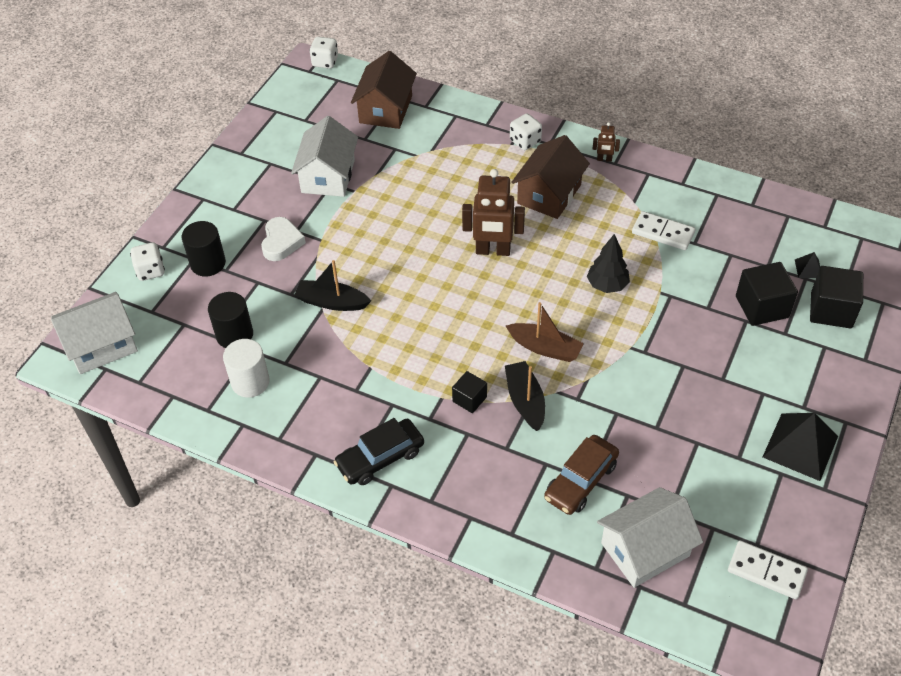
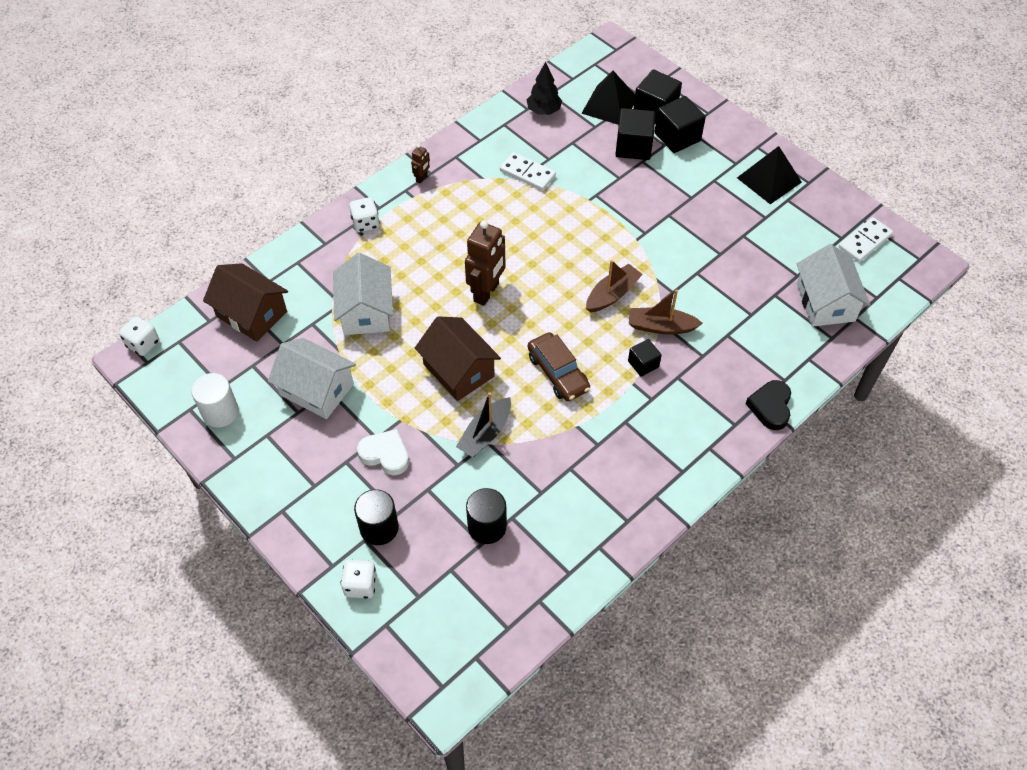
camera: 70 degrees left, 5 degrees up
(101, 345) = (442, 655): white house -> white house (366, 311)
(250, 382) = (551, 528): white cylinder -> white cylinder (220, 412)
(380, 458) = (678, 447): black car -> none
(468, 528) = (770, 407): none -> black heart
(525, 401) = (661, 326): black boat -> brown boat
(549, 194) = (441, 230): brown house -> brown house (458, 370)
(581, 481) = (752, 318): brown car -> brown car (558, 373)
(607, 285) = (565, 230): black tree -> black tree (543, 111)
(663, 233) = (527, 173): white domino -> white domino turned 75 degrees clockwise
(805, 341) = (677, 137): none -> black cube
(808, 268) = (609, 105): black pyramid -> black pyramid, size x2.17

